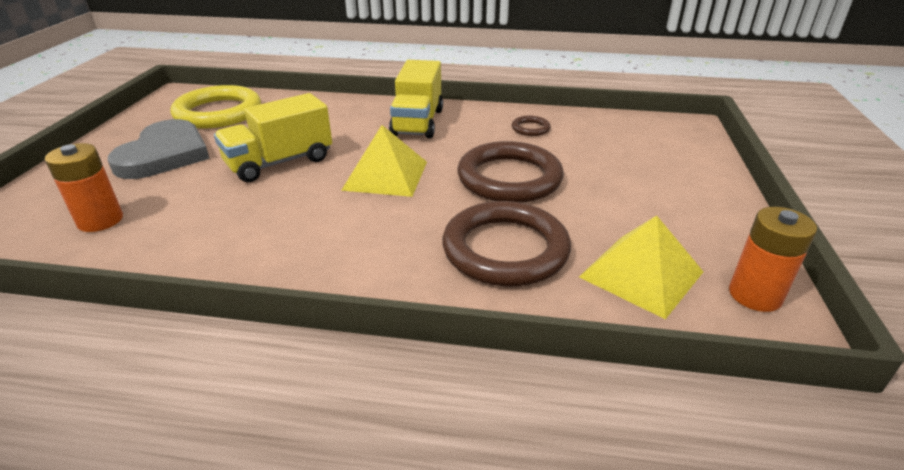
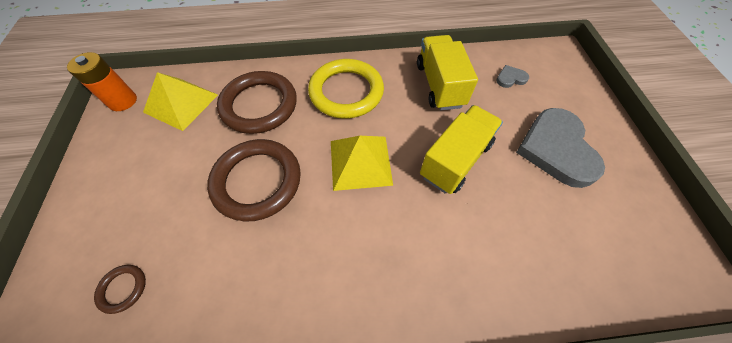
camera: 165 degrees right, 25 degrees up
(100, 220) = (510, 78): orange battery -> grey heart
(218, 113) = (597, 236): yellow ring -> yellow ring (346, 92)
(418, 122) = (367, 272): yellow truck -> yellow truck (439, 85)
(530, 128) = (232, 290): brown ring -> brown ring (123, 289)

